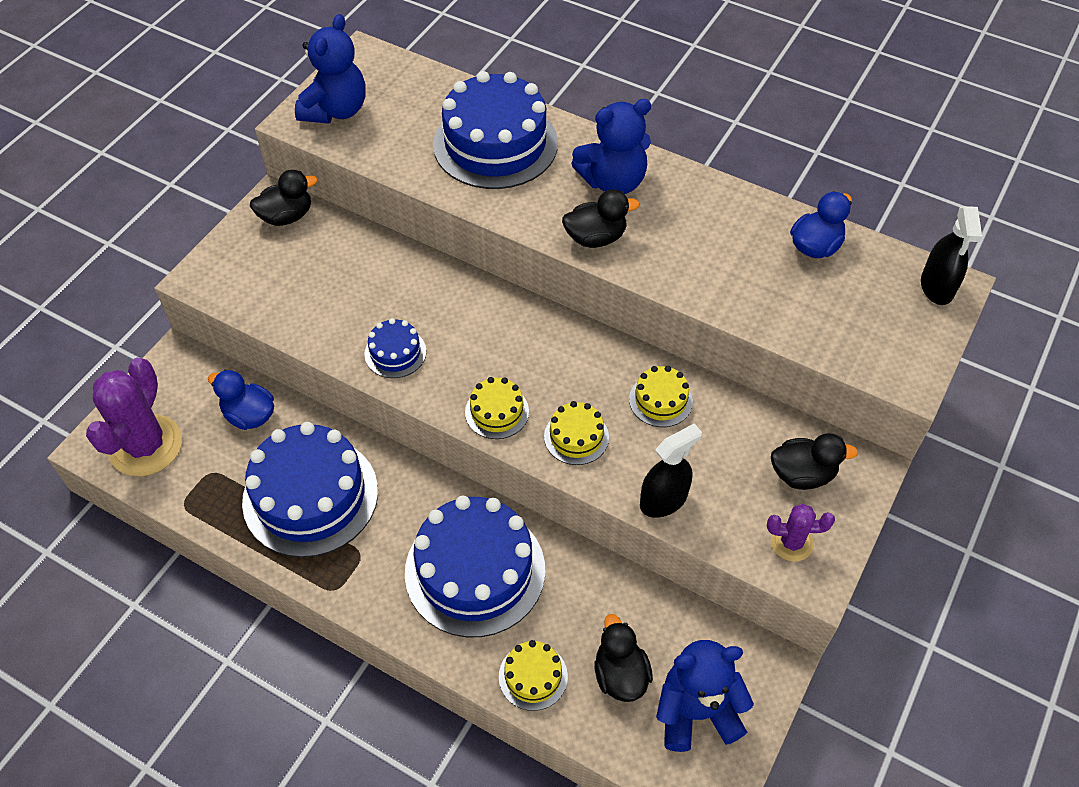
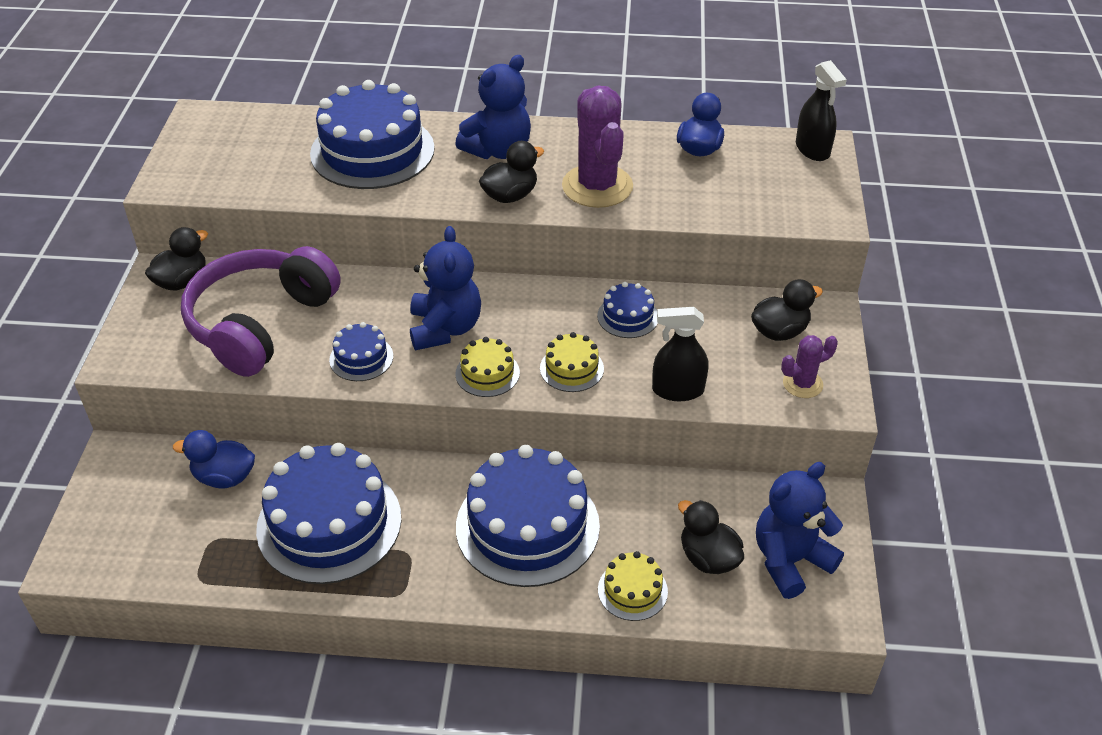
camera: 25 degrees left, 10 degrees down
(146, 446) = (126, 542): purple cactus -> purple cactus (597, 186)
(329, 283) = (260, 323): none -> purple headphones
(336, 110) = (199, 166): blue teddy bear -> blue teddy bear (445, 328)
(660, 400) = (628, 316): yellow cake -> blue cake
(663, 500) = (678, 390): black spray bottle -> black spray bottle turned 120 degrees counterclockwise

